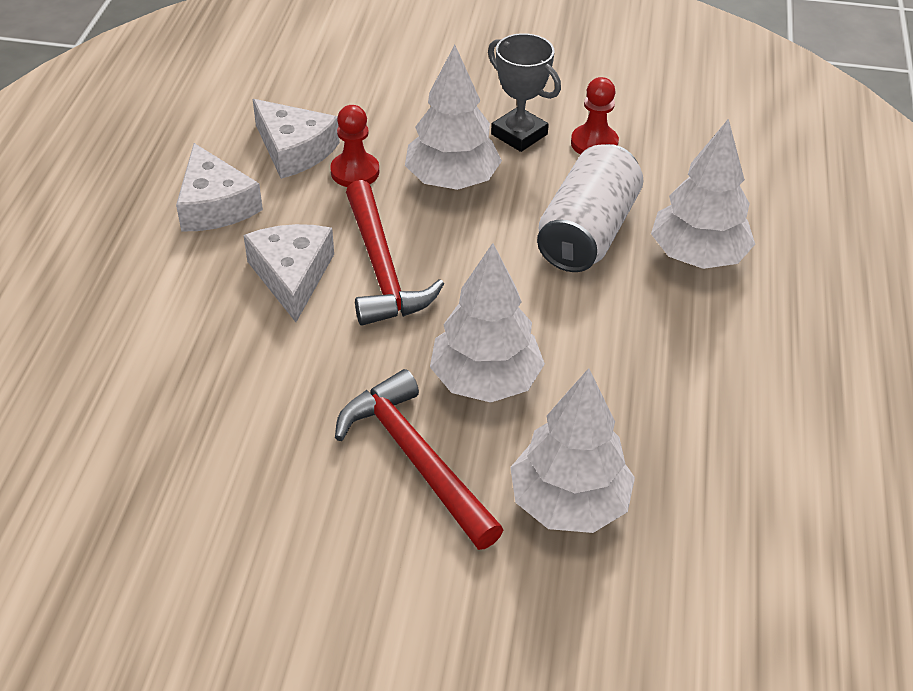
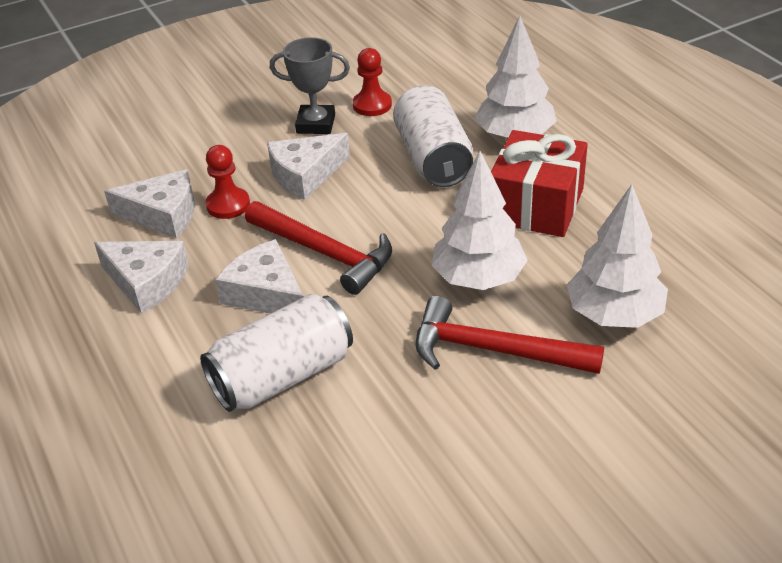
camera: 35 degrees left, 5 degrees down
(220, 360) = (282, 376): none -> white can
(452, 181) = (305, 174): white tree -> white cheese
(629, 342) = (536, 205): none -> red gift

